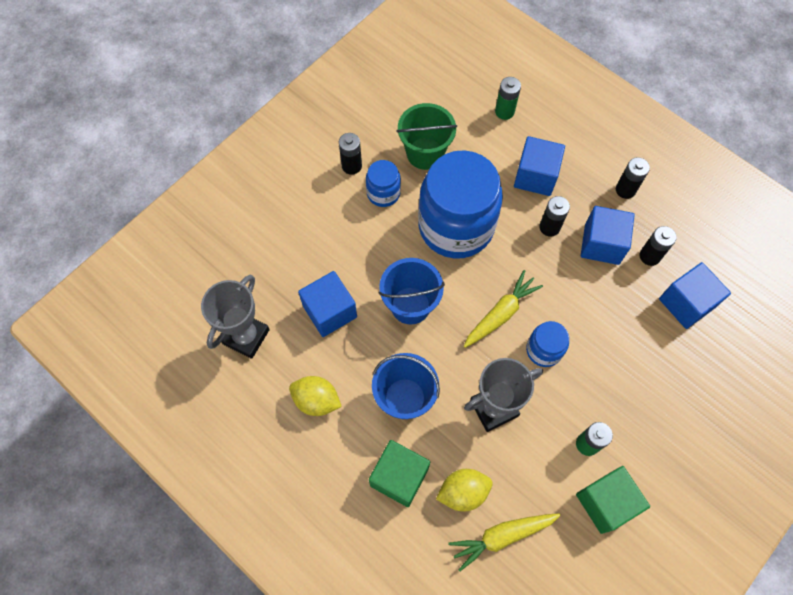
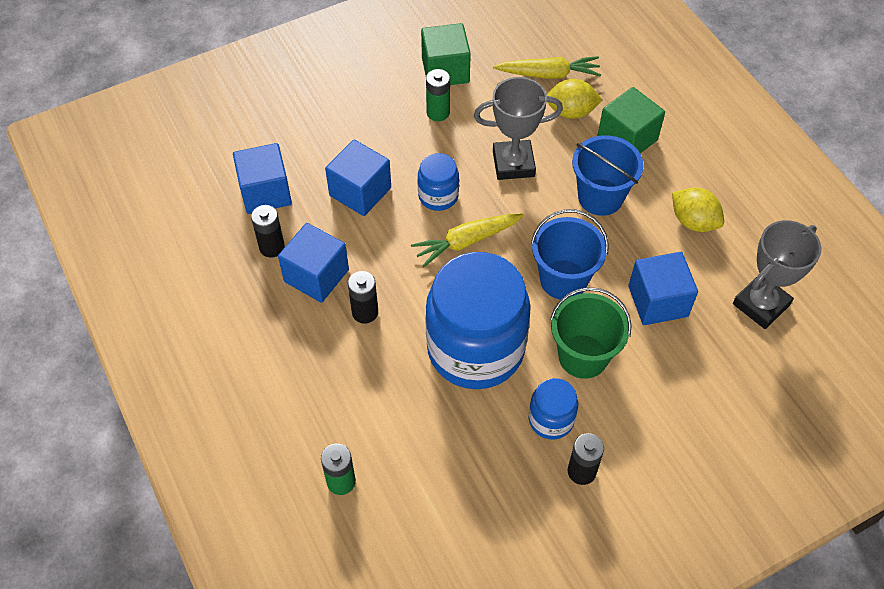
camera: 160 degrees left, 10 degrees down
(425, 153) = (476, 456): green bucket -> green bucket (583, 356)
(535, 176) = (348, 378): blue cube -> blue cube (360, 191)
(625, 190) = (250, 326): black battery -> none

